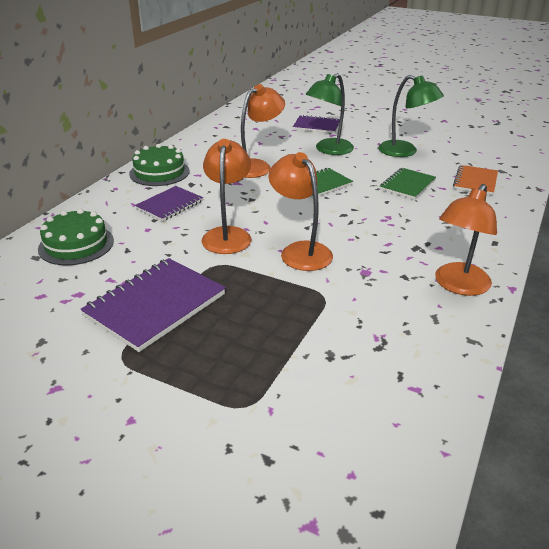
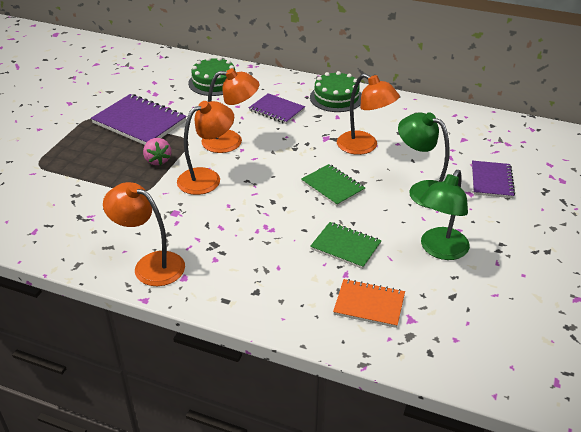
camera: 85 degrees right, 5 degrees up
(258, 286) = (158, 160): none -> pink strawberry

